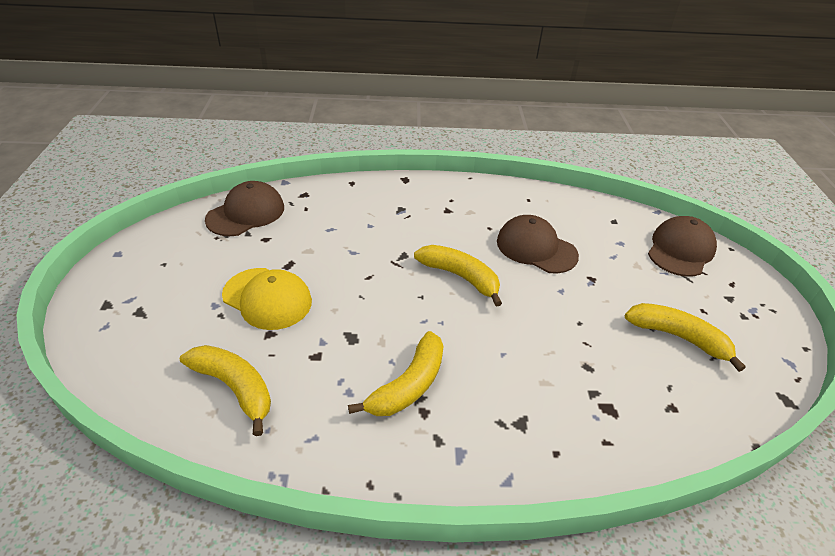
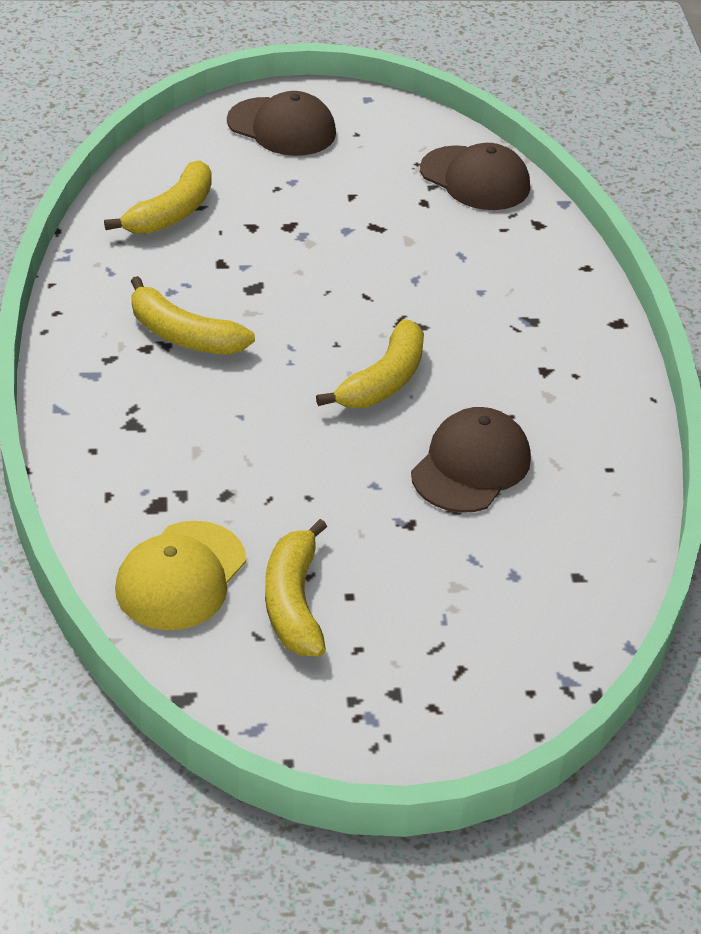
camera: 85 degrees right, 0 degrees up
(267, 298) = (310, 217): yellow cap -> yellow cap (181, 576)
(678, 337) = (293, 602): yellow banana -> yellow banana turned 150 degrees clockwise
(680, 250) = (514, 655): brown cap -> brown cap (282, 127)

